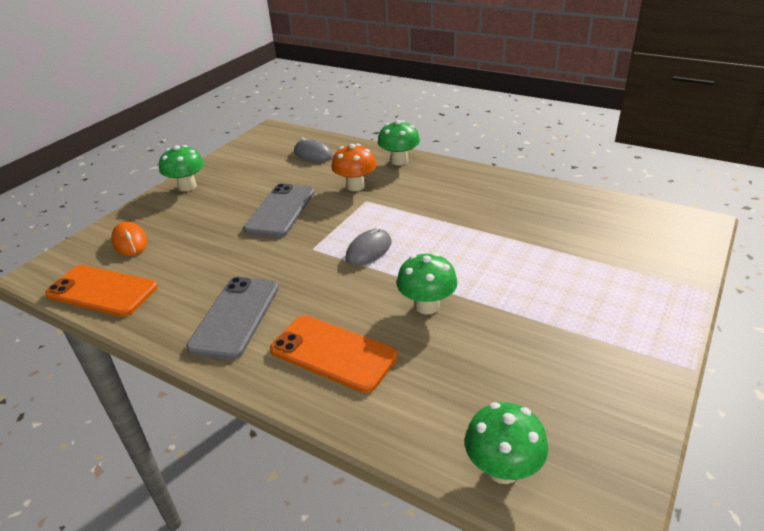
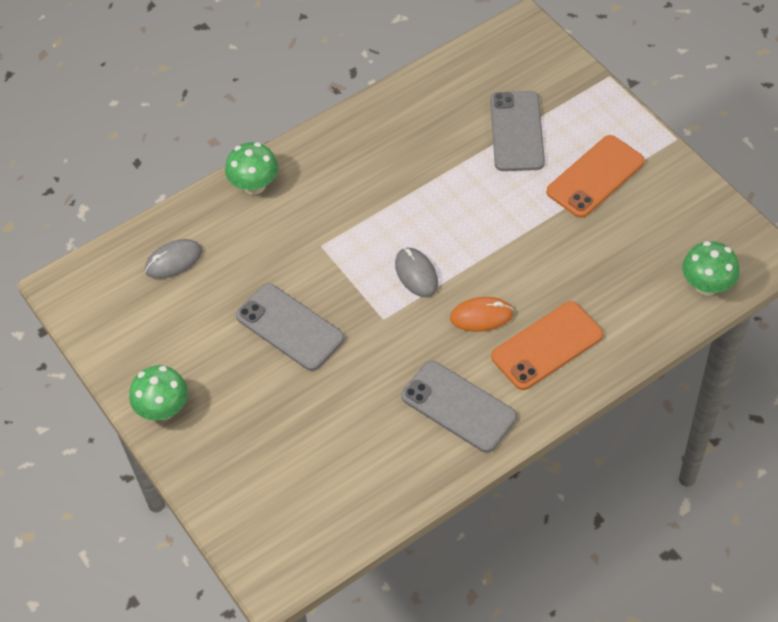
camera: 65 degrees left, 20 degrees up
(102, 291) = (348, 517): orange phone -> orange phone (595, 177)
(130, 242) = (262, 484): orange mouse -> orange mouse (481, 316)
(355, 186) = (283, 244): orange mushroom -> none
(427, 306) = (523, 261): green mushroom -> none
(574, 255) = (516, 131): none -> grey phone

